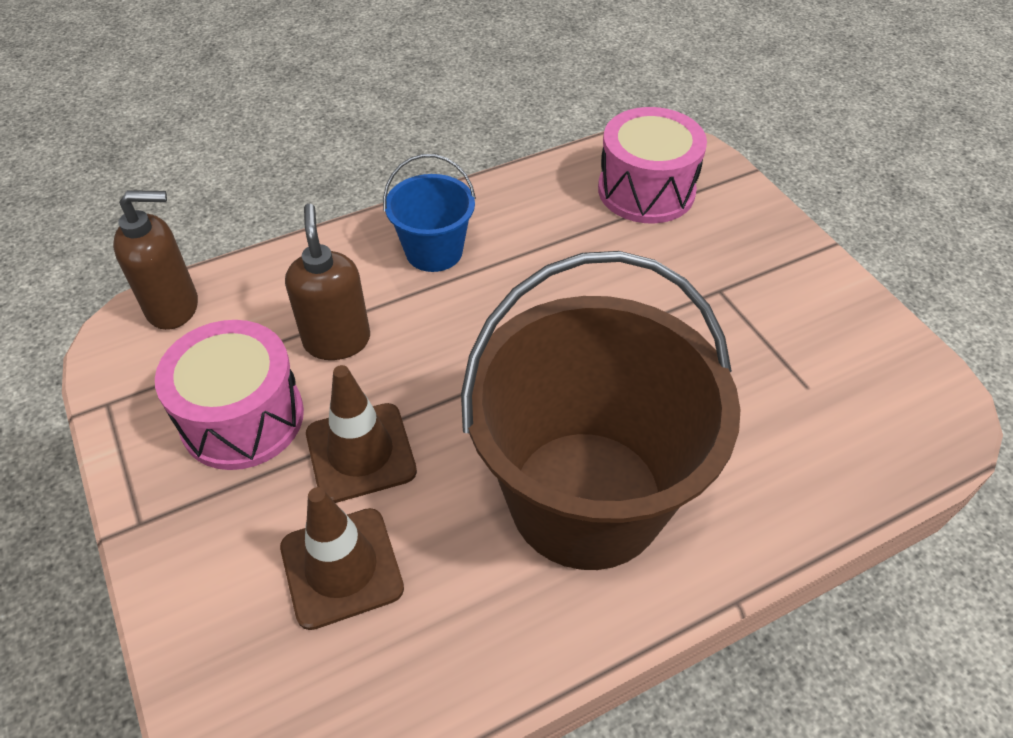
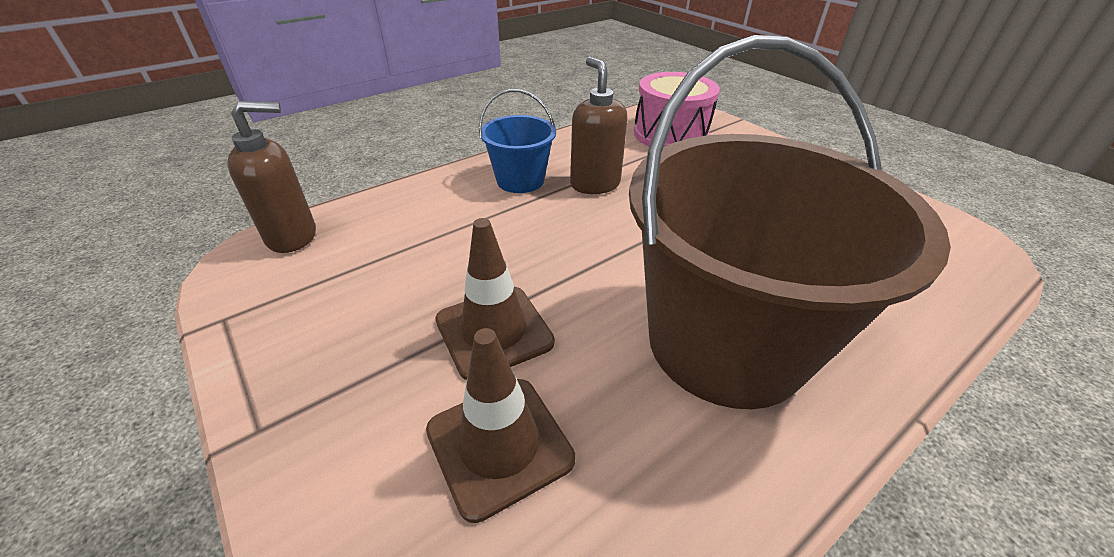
camera: 10 degrees left, 10 degrees down
(242, 418) = (368, 315): pink drum -> none
(337, 340) = (451, 246): brown soap dispenser -> brown soap dispenser (594, 184)

